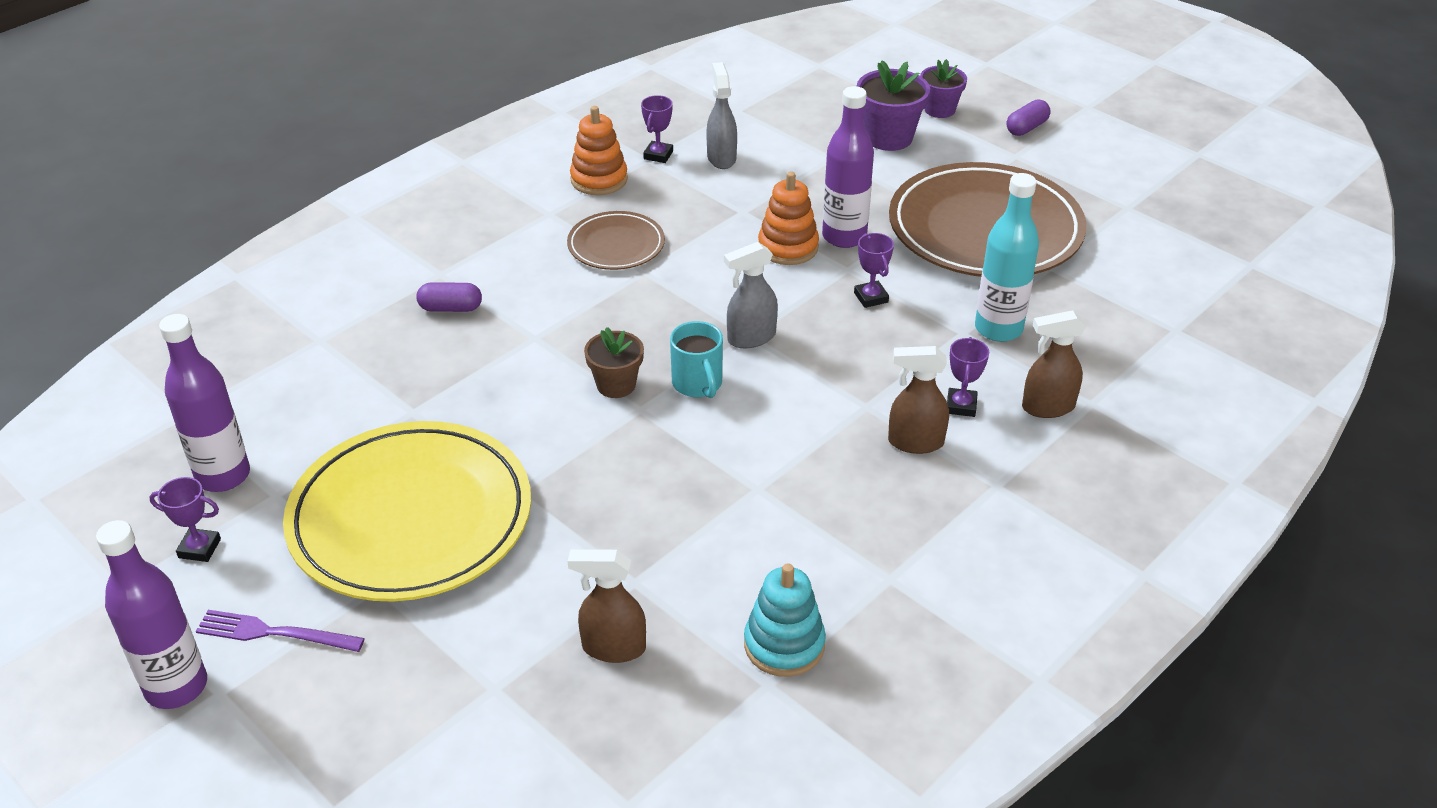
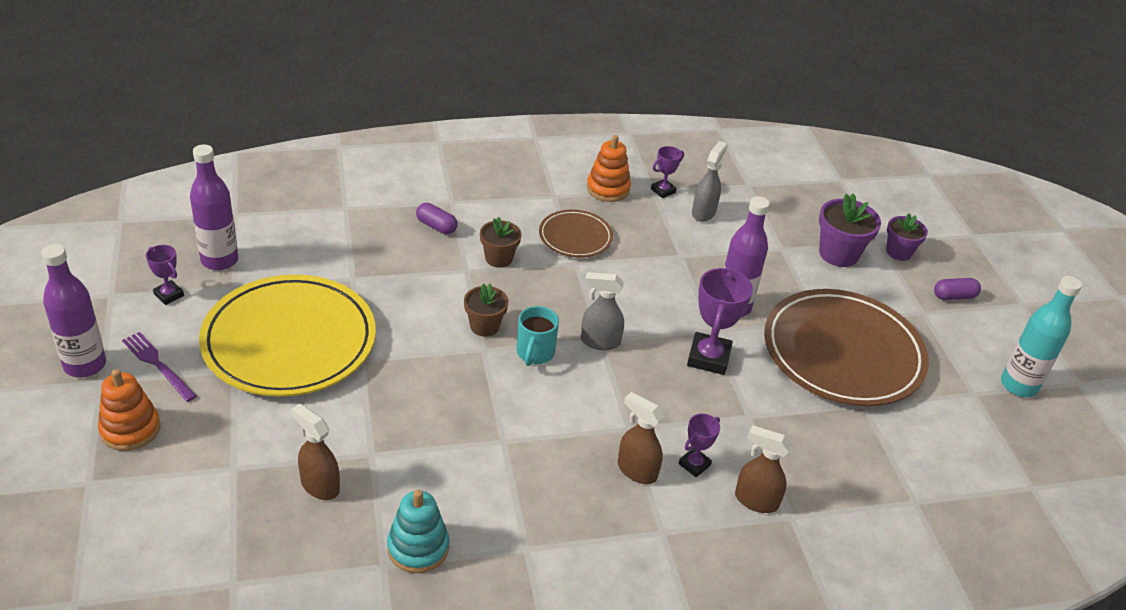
camera: 30 degrees right, 0 degrees up
(557, 307) = (499, 258): none -> brown flower pot
(788, 247) = (686, 295): orange stacking toy -> orange stacking toy (130, 429)
(871, 297) = (708, 358): purple trophy -> purple trophy, size x1.80
(998, 329) = (778, 427): turquoise bottle -> turquoise bottle (1018, 385)

